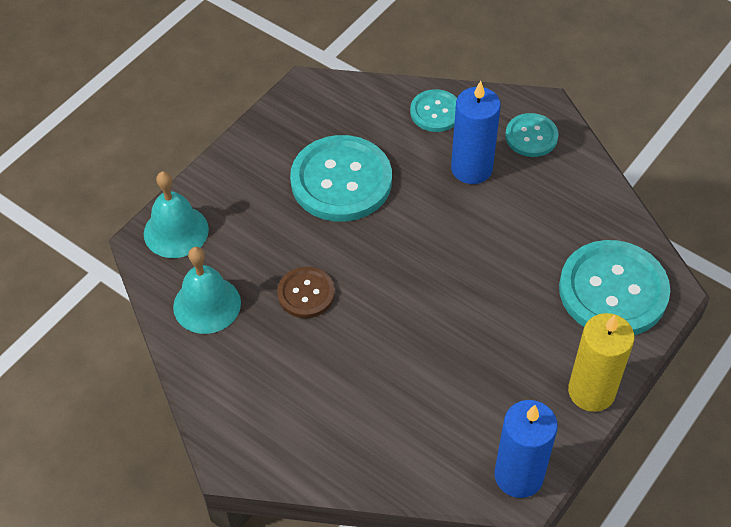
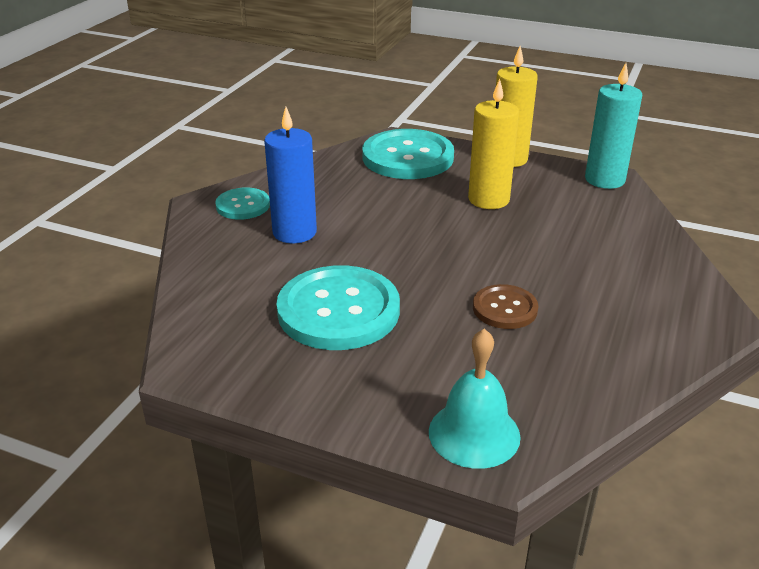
camera: 105 degrees left, 20 degrees down
(207, 304) = (565, 378): turquoise bell -> none
(435, 112) = (217, 262): turquoise button -> none
(497, 340) = (488, 199): none -> yellow candle
(518, 476) = (604, 180): blue candle -> turquoise candle

